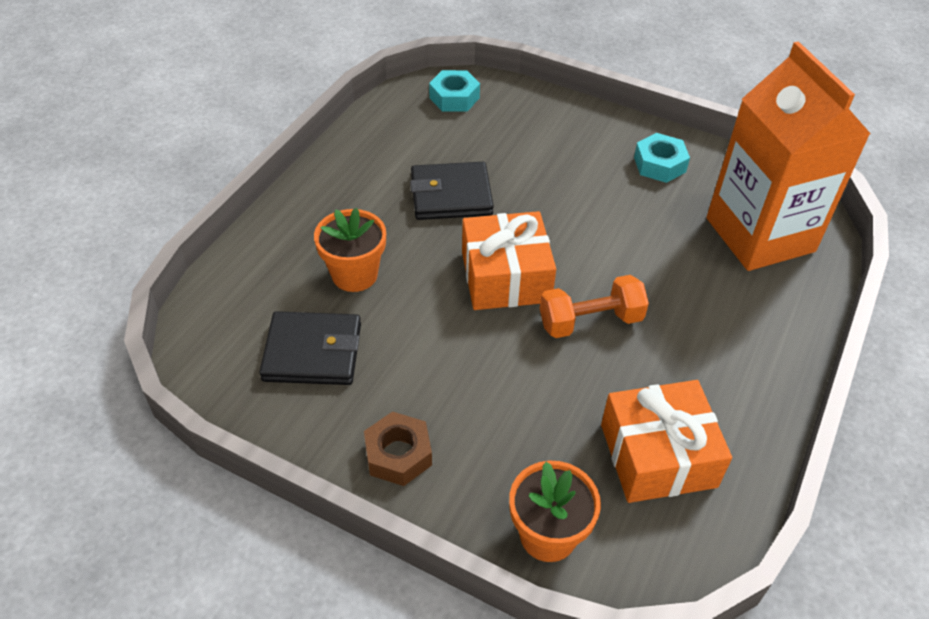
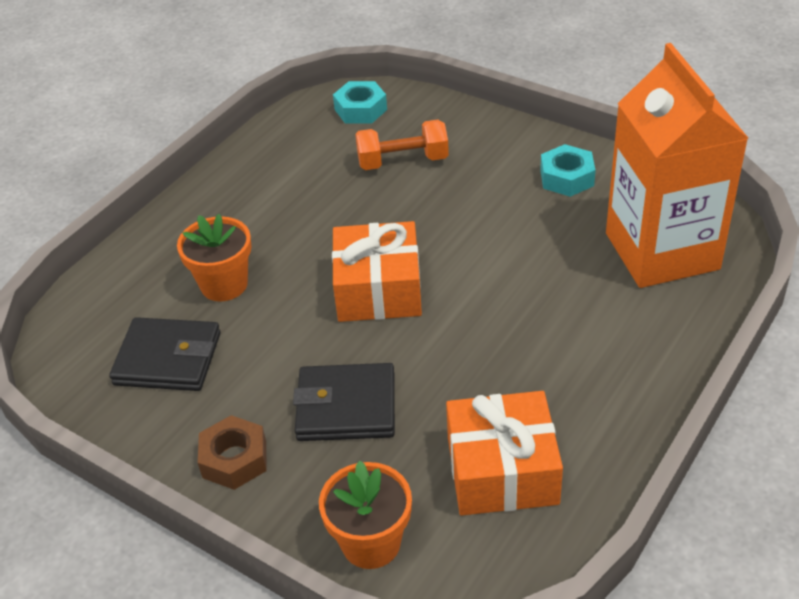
camera: 10 degrees right, 5 degrees down
(451, 195) = (338, 208): black wallet -> black wallet (346, 407)
(590, 321) = (458, 335): orange dumbbell -> orange dumbbell (403, 161)

